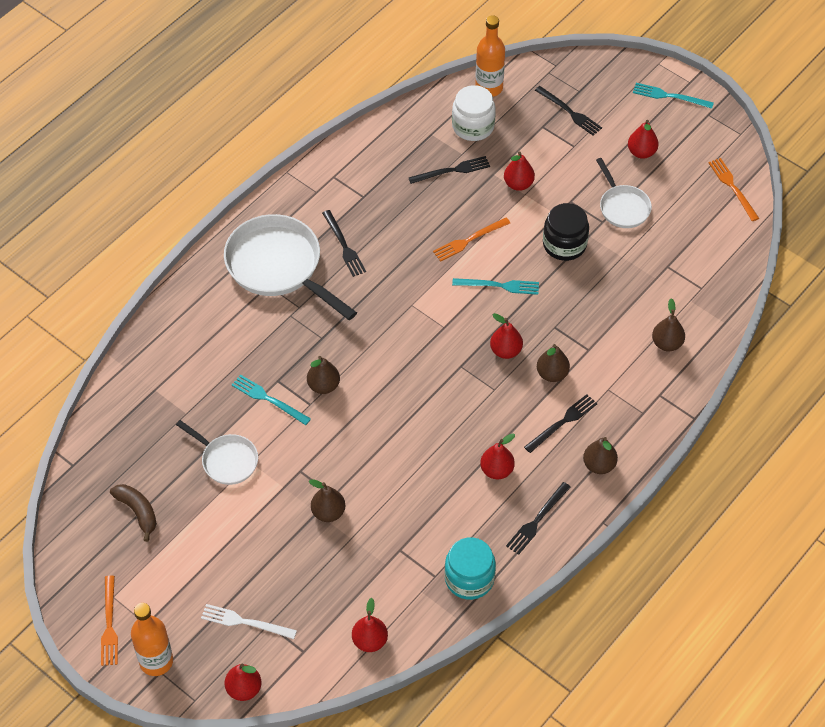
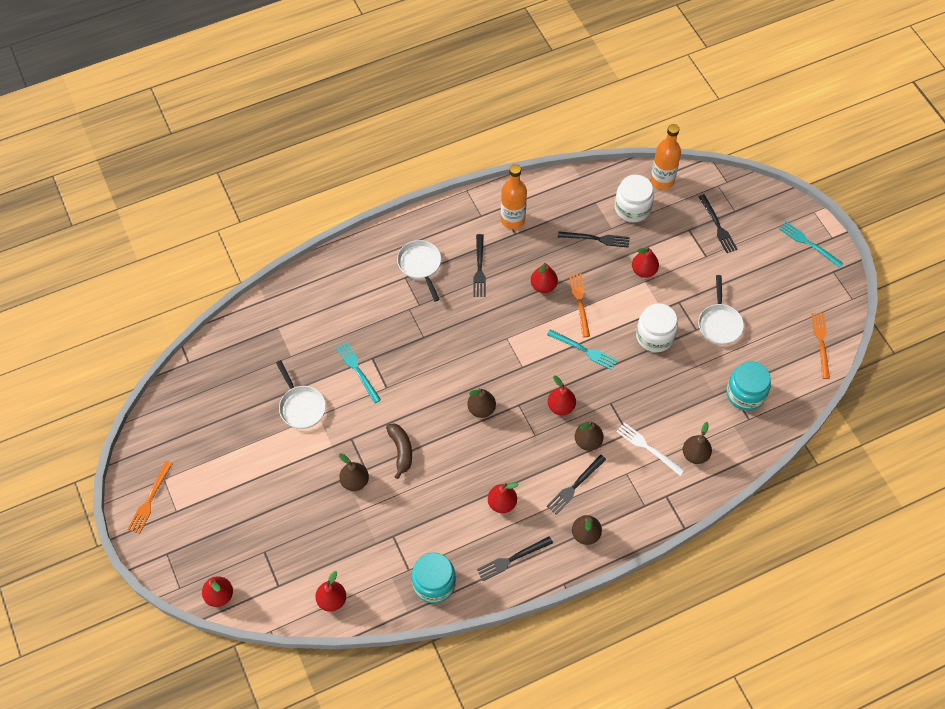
camera: 25 degrees right, 5 degrees up
(138, 512) = (216, 419): brown banana -> brown banana (401, 451)
(156, 661) = (168, 544): orange bottle -> orange bottle (512, 219)
(245, 622) = (248, 542): white fork -> white fork (648, 448)
(278, 267) = (420, 265): white pan -> white pan, size x0.55
(323, 386) = (404, 377): brown pear -> brown pear (481, 409)
(469, 240) = (580, 302): orange fork -> orange fork turned 90 degrees clockwise
(562, 422) = (575, 486): black fork -> black fork turned 150 degrees clockwise
(564, 244) = (655, 336): black jar -> white jar
(641, 152) = (759, 283): red pear -> red pear (543, 286)
(685, 265) = (745, 394): none -> turquoise jar

